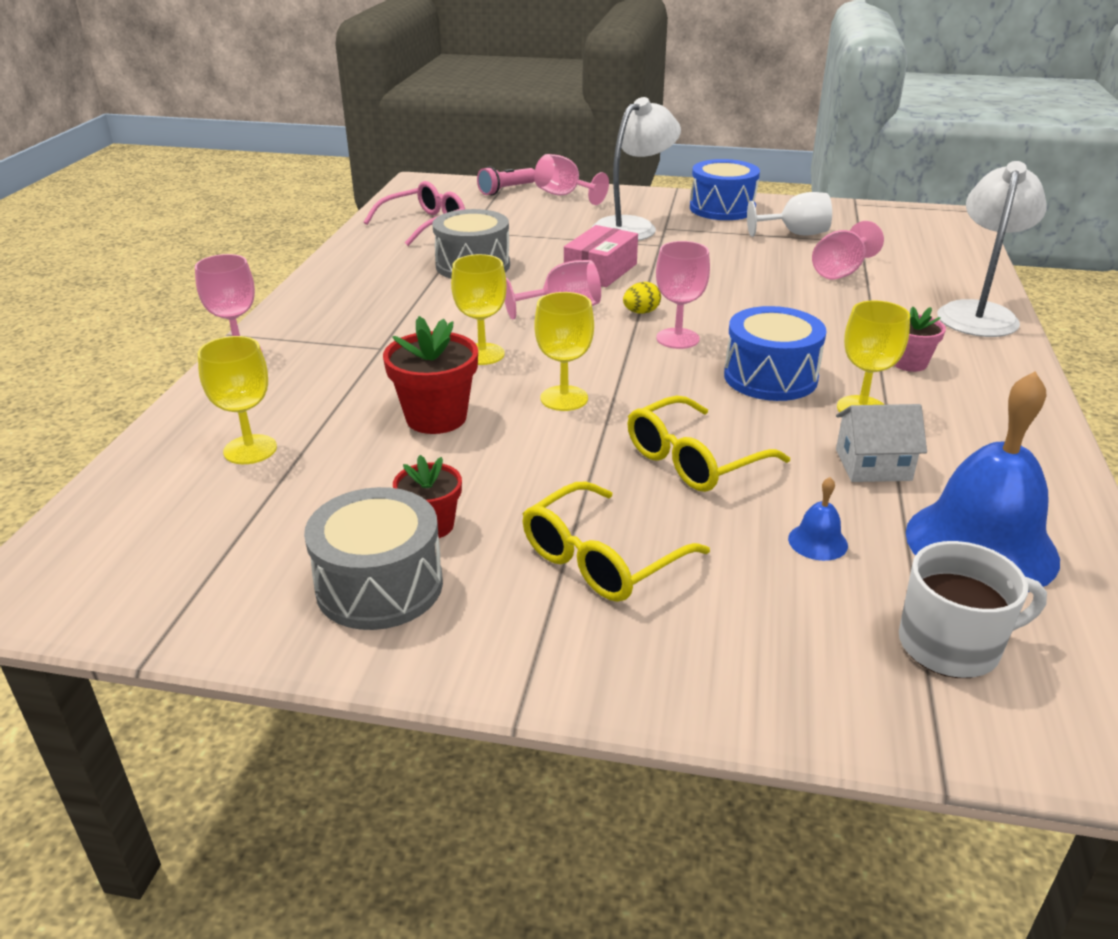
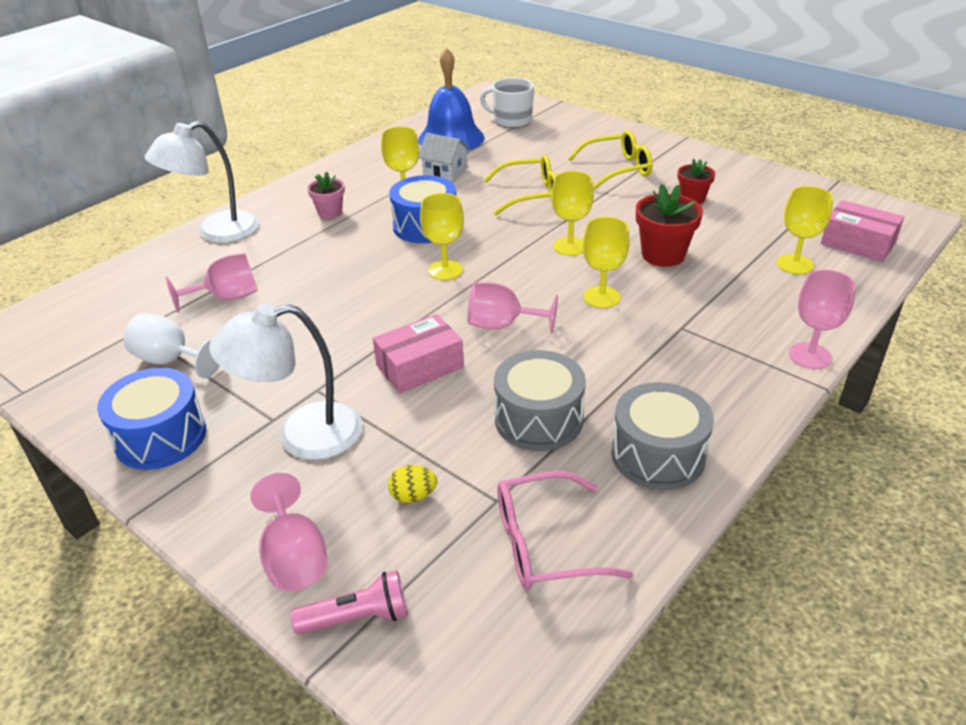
camera: 150 degrees left, 5 degrees up
(144, 510) = (858, 243): none -> pink box
(379, 586) = (727, 182): grey drum -> grey drum (658, 455)
(641, 312) = (442, 303): yellow egg -> yellow egg (413, 496)
(677, 338) = (445, 270): pink goblet -> yellow goblet
(817, 541) = (516, 153): blue bell -> none

